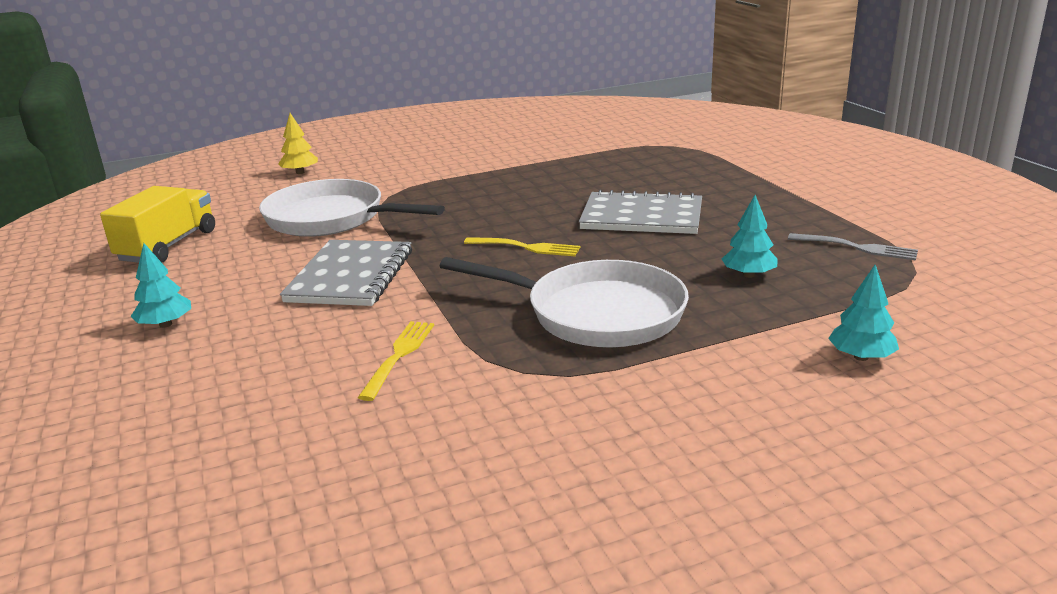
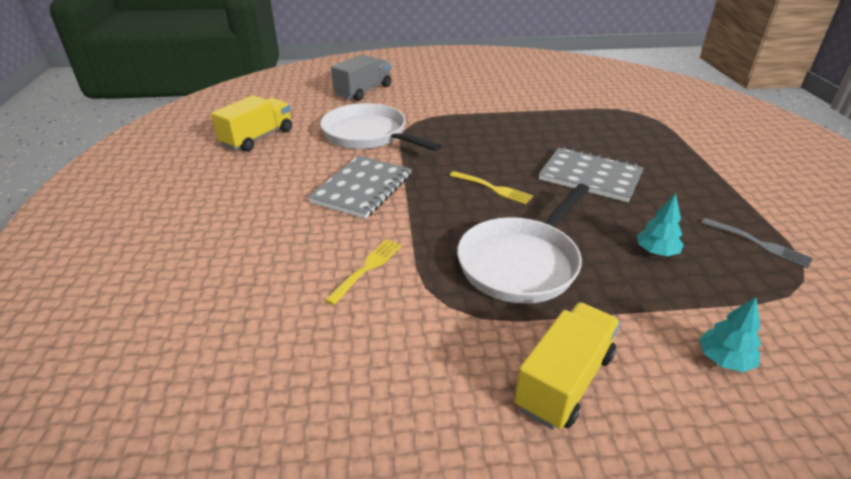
camera: 15 degrees right, 10 degrees up
(165, 324) = (230, 204): turquoise tree -> none
(300, 172) = (363, 91): yellow tree -> grey truck
(595, 313) = (522, 262): white pan -> white pan turned 90 degrees clockwise
(695, 413) = (564, 381): none -> yellow truck

